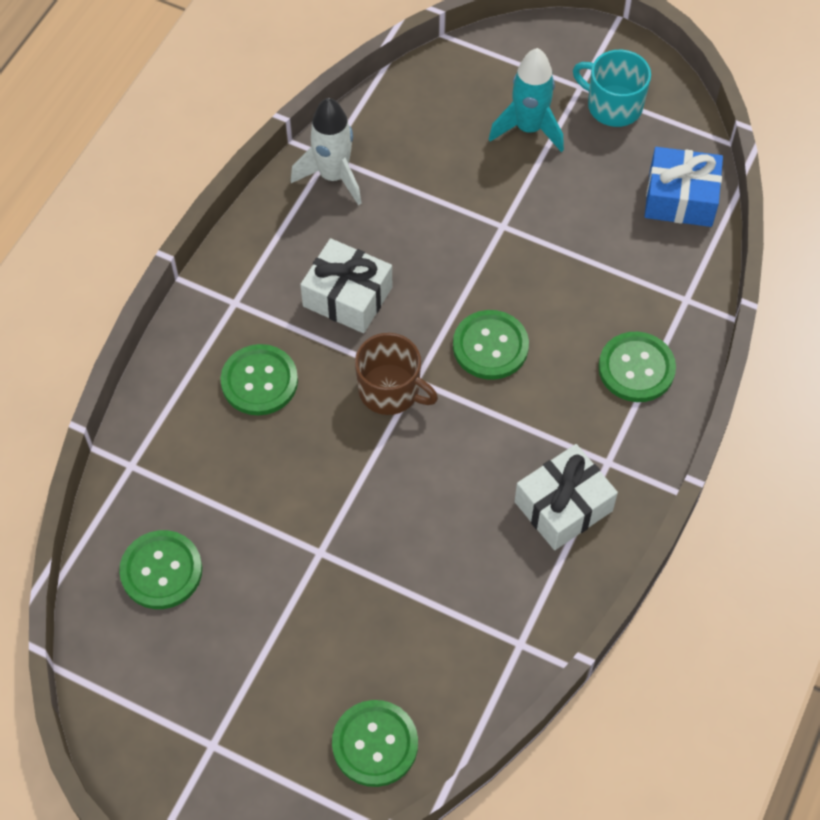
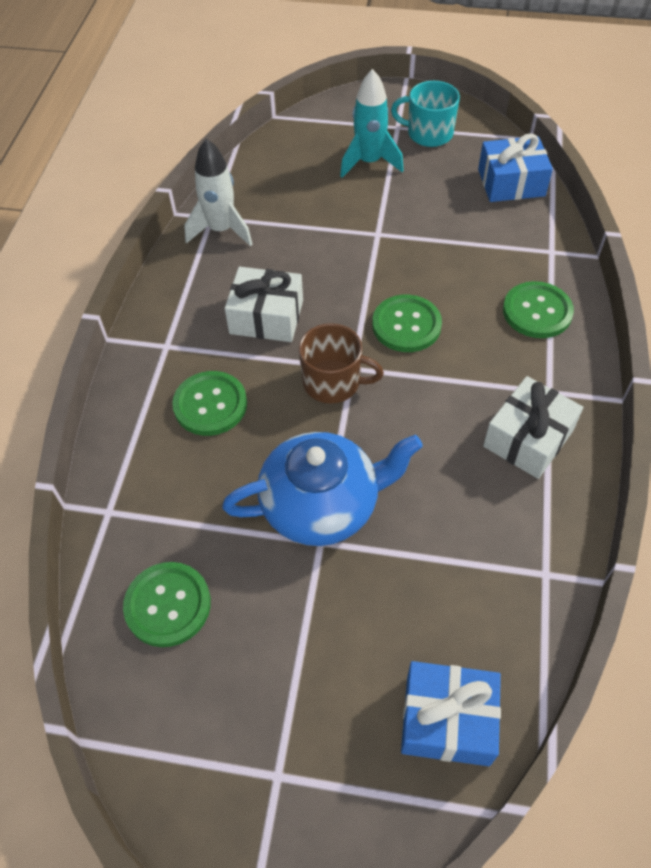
camera: 15 degrees left, 5 degrees down
(334, 516) = (322, 504): none -> blue teapot
(375, 744) = (447, 720): green button -> blue gift

